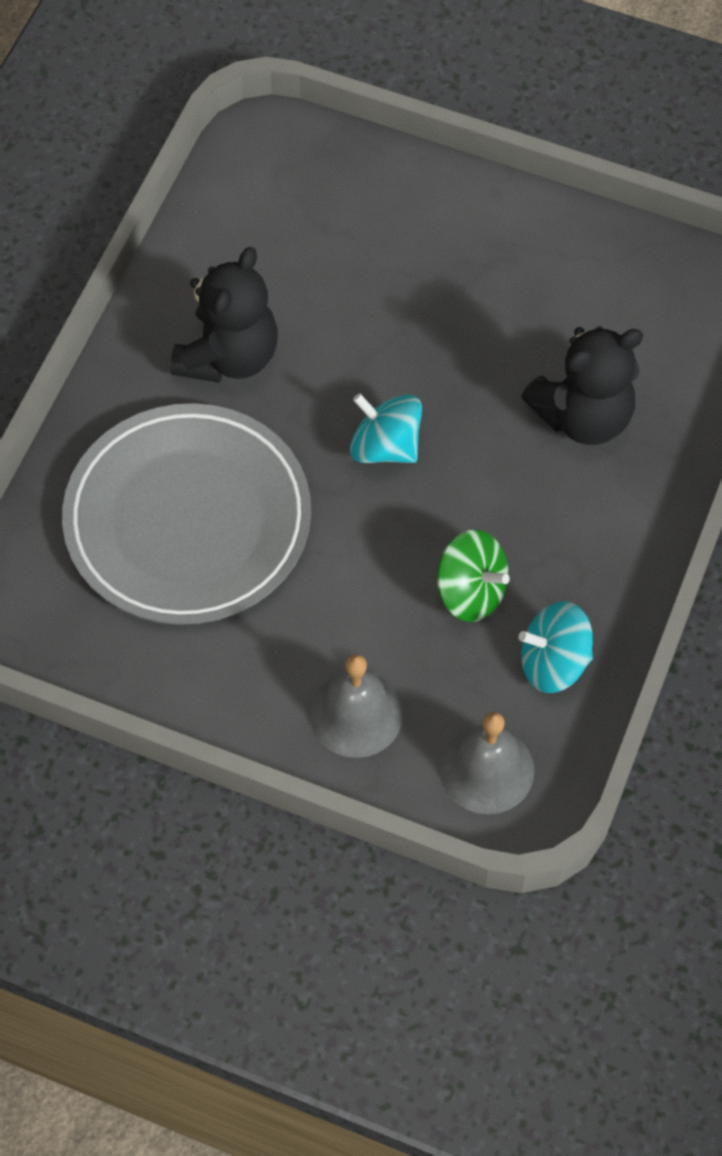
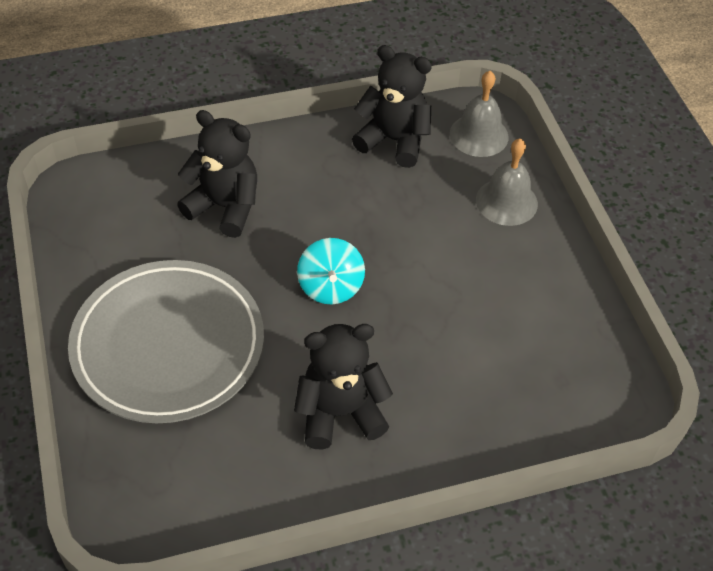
camera: 130 degrees left, 10 degrees down
(188, 520) = (475, 354): grey plate -> grey plate (168, 345)
(471, 591) = (387, 195): green spinning top -> none
(553, 662) = (394, 140): turquoise spinning top -> black teddy bear

